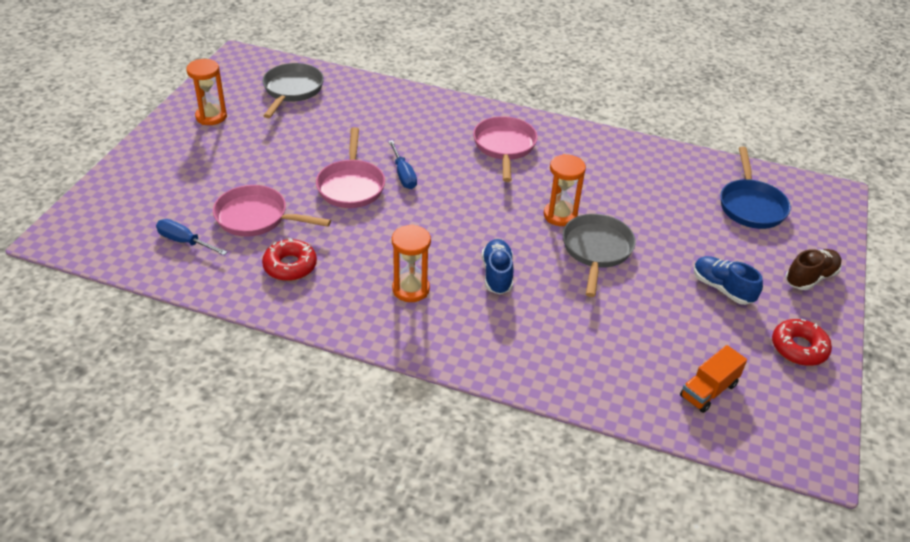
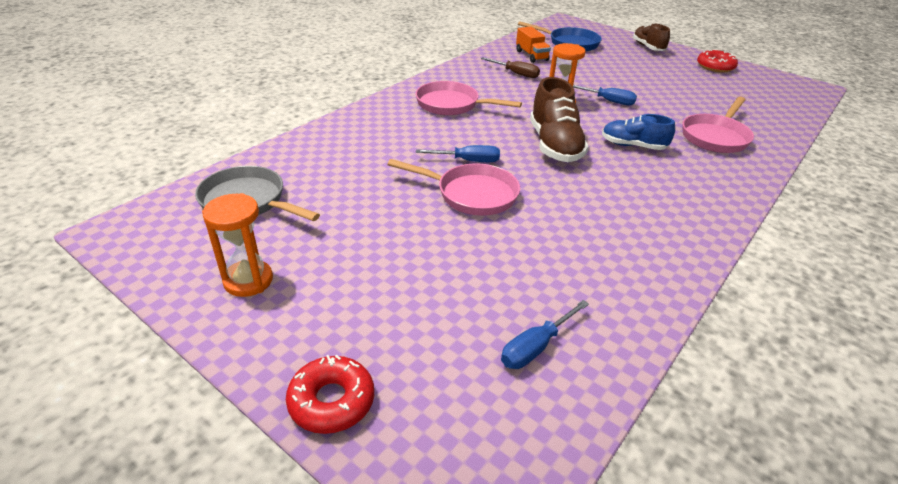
camera: 70 degrees left, 5 degrees down
(256, 218) = (505, 272): pink pan -> pink pan (715, 137)
(290, 266) = (603, 260): red donut -> red donut (331, 401)
(411, 289) = (649, 191): orange hourglass -> none
(464, 221) = (554, 145): none -> brown shoe
(596, 250) = (608, 101): grey pan -> blue screwdriver
(614, 175) = (516, 74): none -> brown screwdriver
(708, 390) = (760, 101): orange truck -> orange truck (531, 55)
(722, 288) = (657, 72): blue shoe -> none

